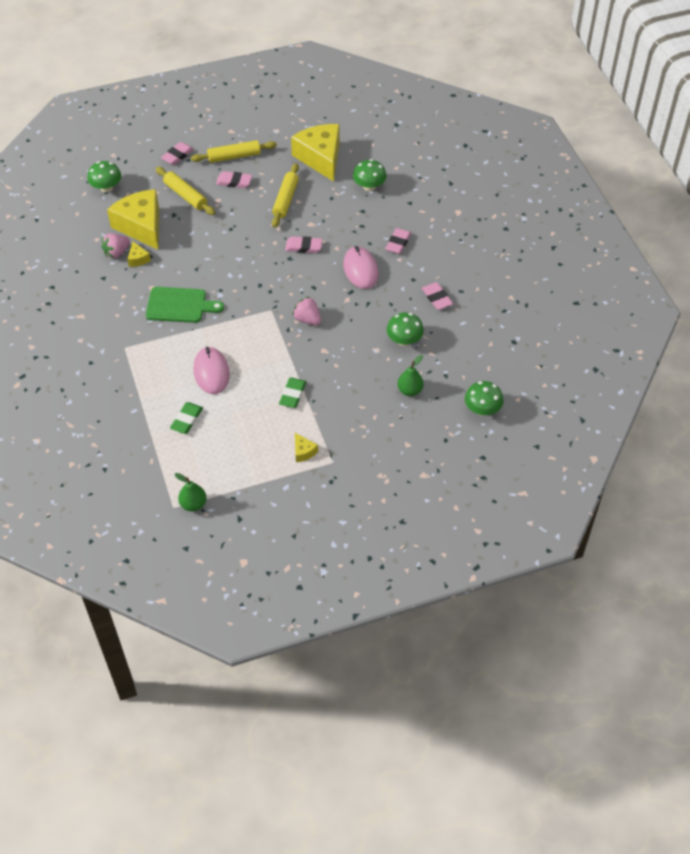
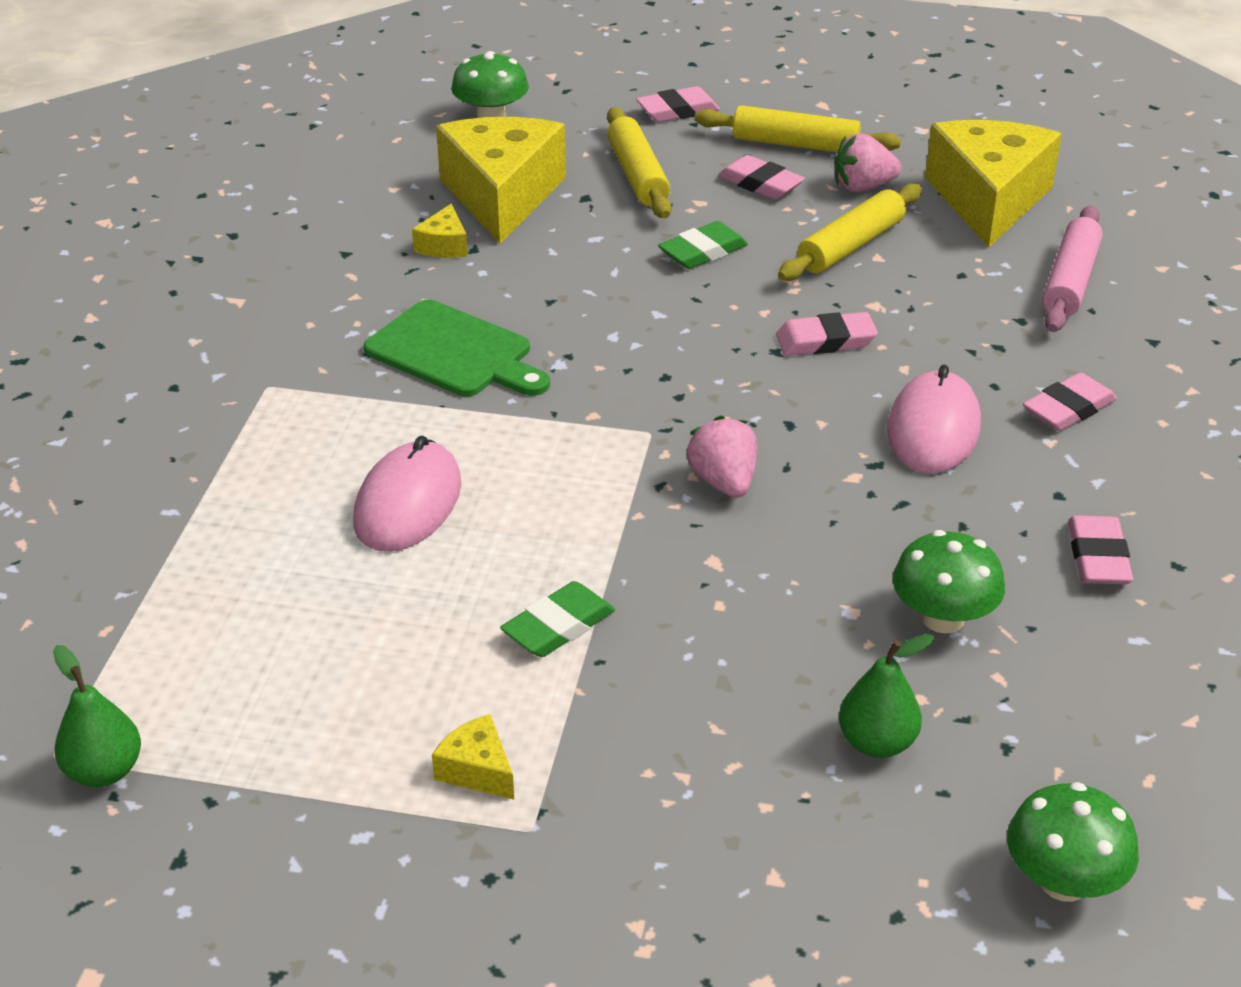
camera: 30 degrees right, 15 degrees down
(116, 252) = (412, 221): pink strawberry -> pink strawberry (862, 187)
(186, 420) = (264, 577): green eraser -> green eraser (703, 251)
(303, 247) = (825, 341): pink eraser -> pink eraser turned 45 degrees counterclockwise
(303, 452) = (477, 770): yellow cheese -> yellow cheese turned 135 degrees clockwise
(369, 186) = (1069, 281): green mushroom -> pink rolling pin

